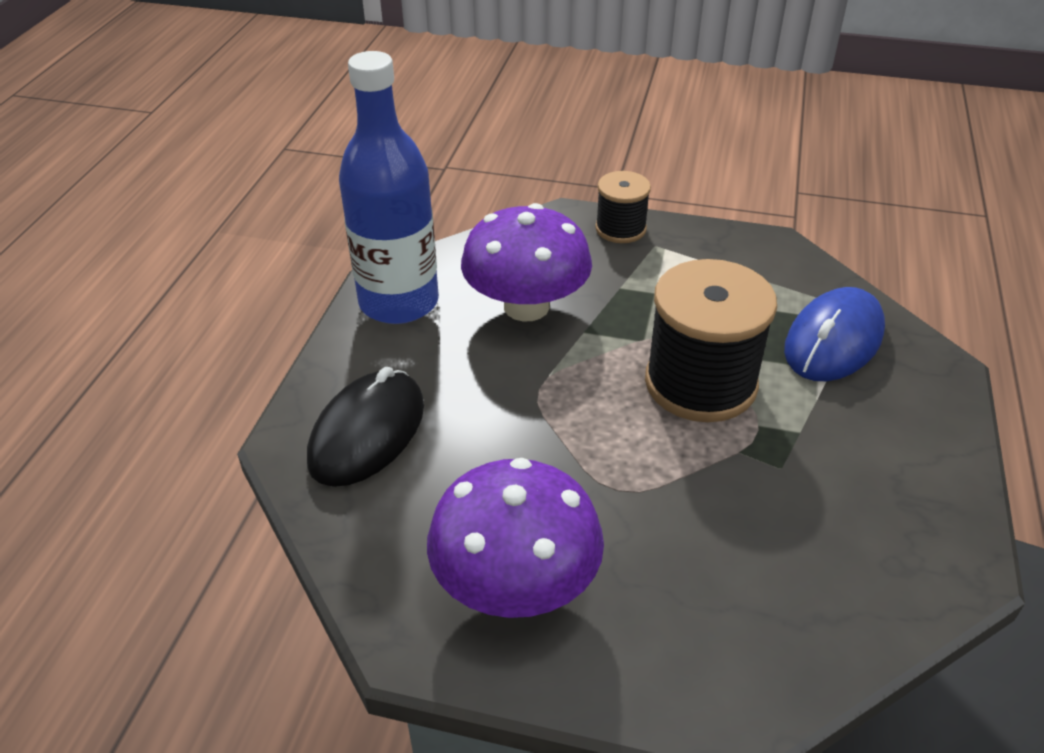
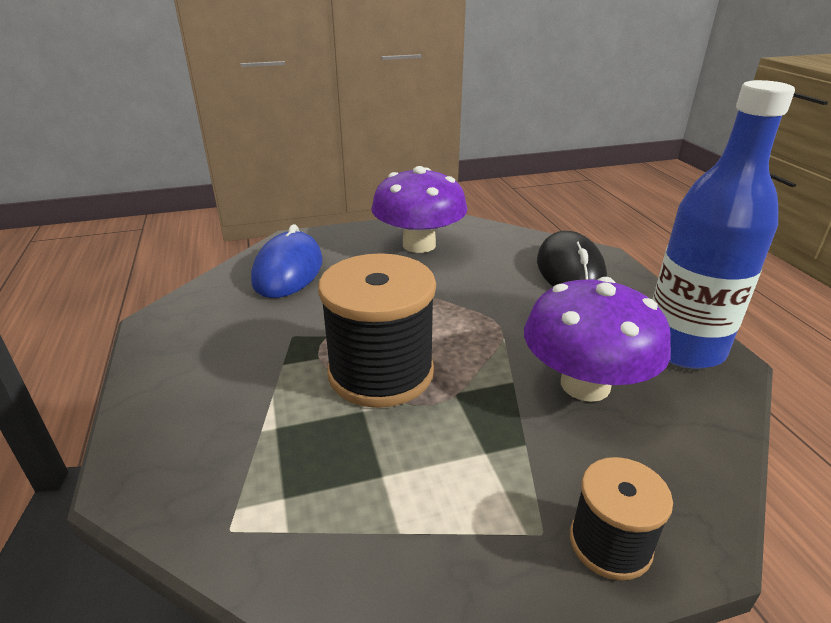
camera: 150 degrees right, 10 degrees down
(833, 341) = (262, 466): blue mouse -> blue mouse (288, 271)

